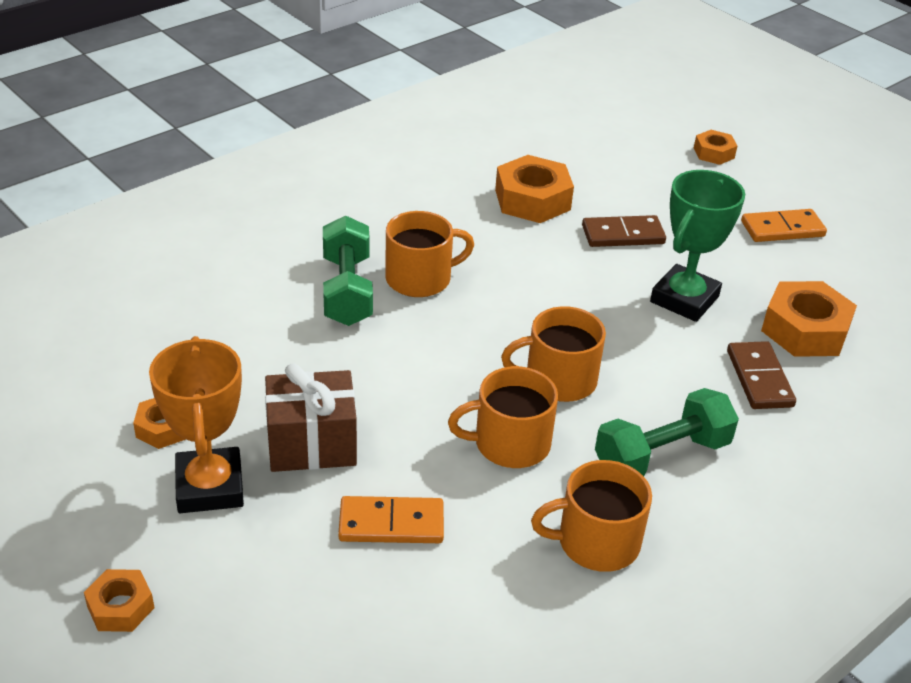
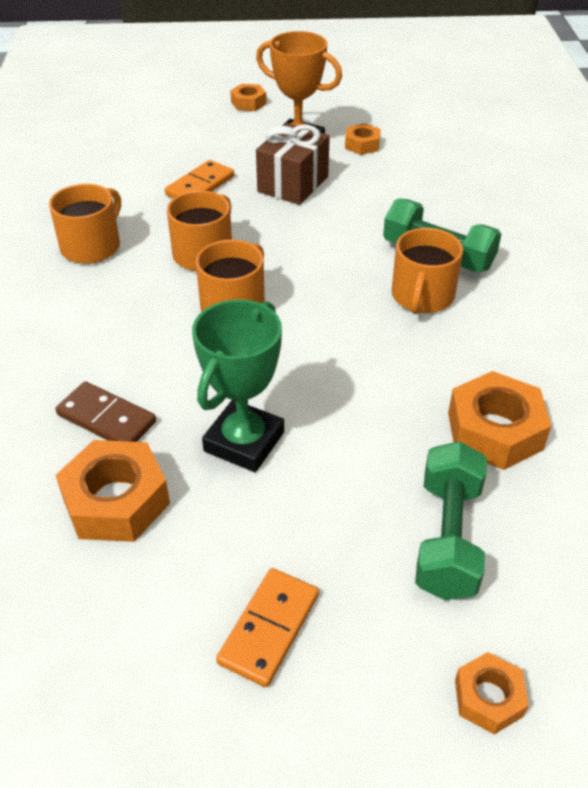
camera: 130 degrees right, 5 degrees up
(623, 235) = (379, 464): brown domino -> none
(662, 456) = (111, 312): green dumbbell -> green dumbbell (447, 537)
(684, 299) = (244, 442): green trophy -> green trophy turned 45 degrees clockwise

